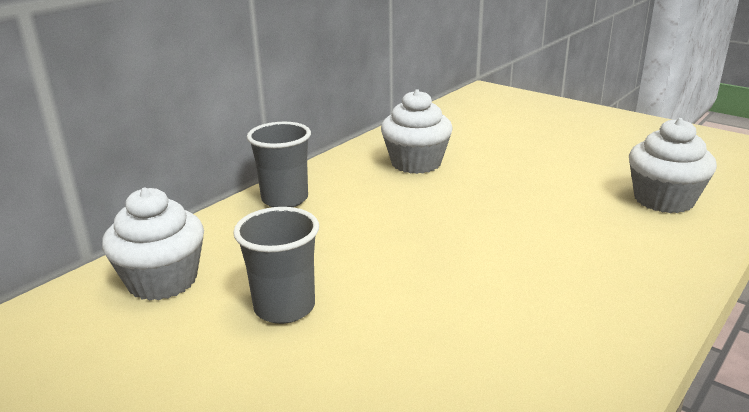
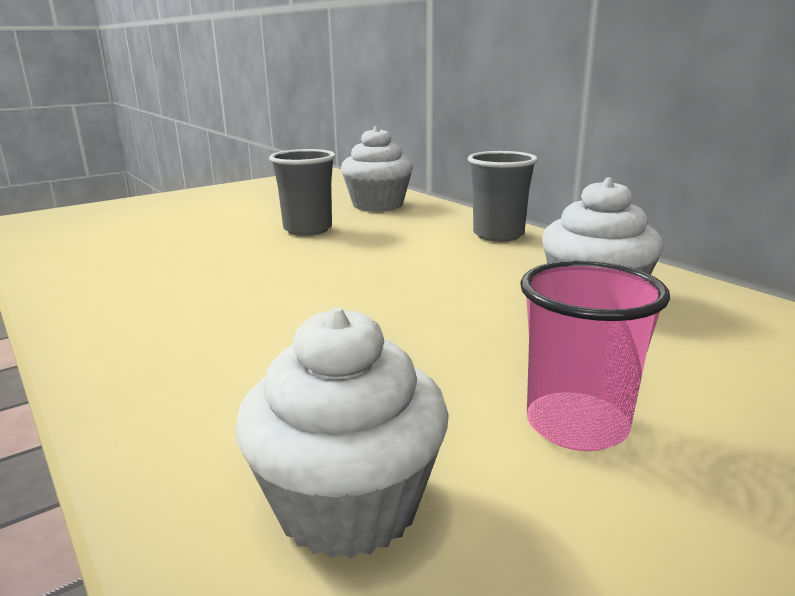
camera: 105 degrees right, 5 degrees down
(562, 164) = (576, 425): none -> pink cup

